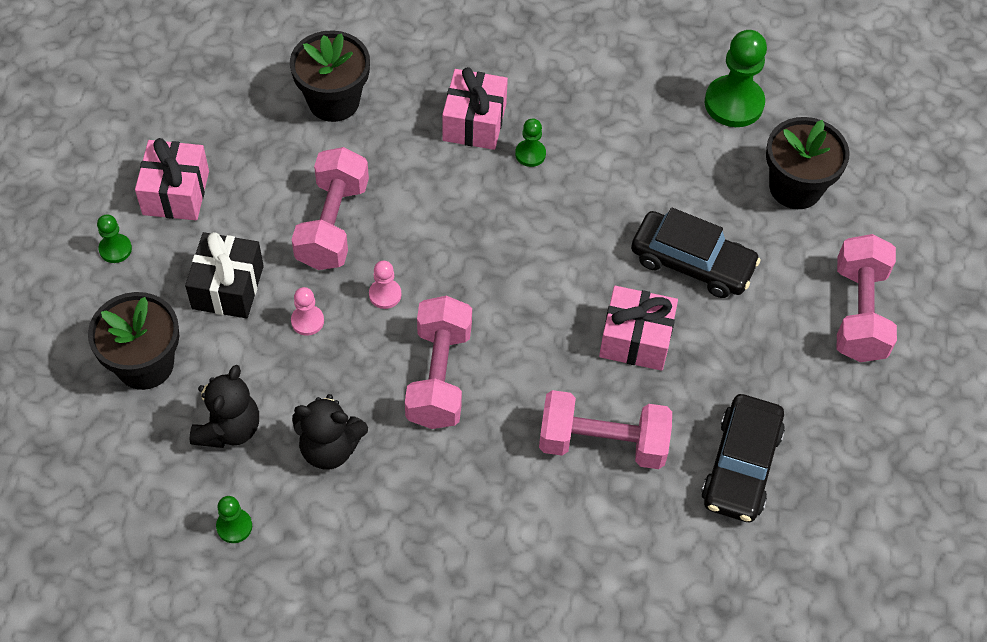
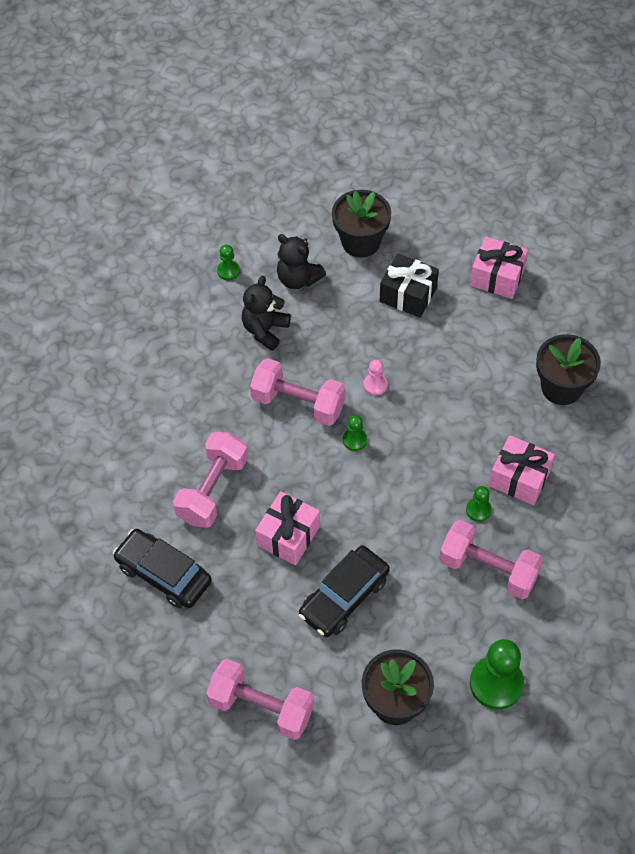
camera: 110 degrees right, 0 degrees up
(115, 249) = (457, 237): green pawn -> green pawn (355, 440)
(307, 321) = (367, 335): pink pawn -> none
(333, 224) = (445, 365): pink dumbbell -> pink dumbbell (488, 569)

